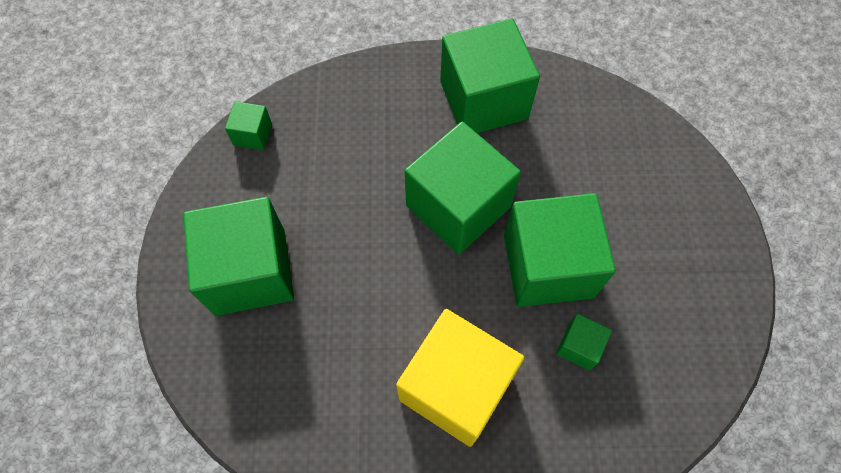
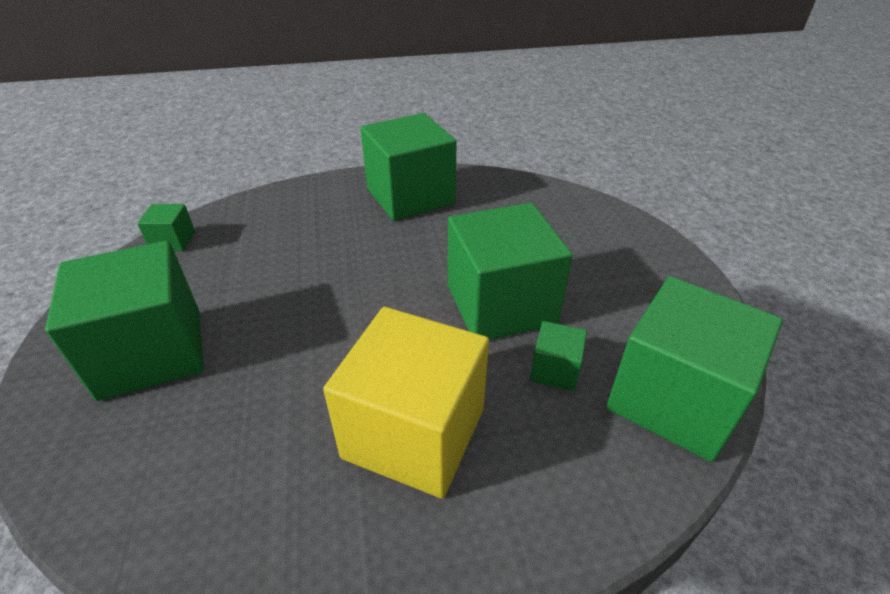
camera: 10 degrees left, 25 degrees down
(458, 206) = (395, 270): green cube -> green cube (674, 399)

